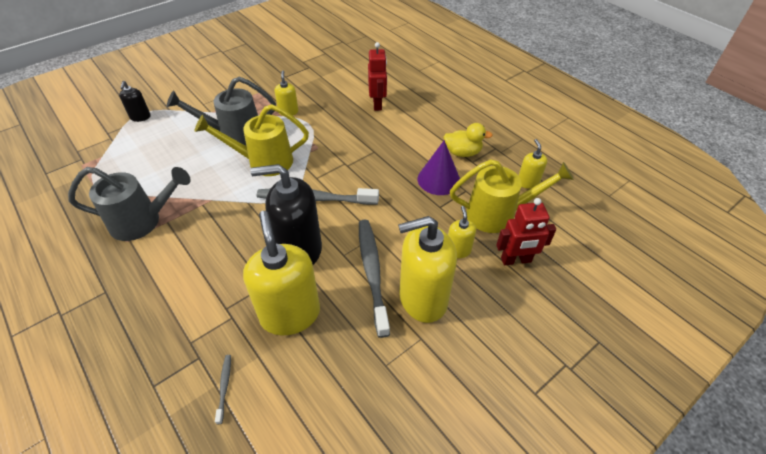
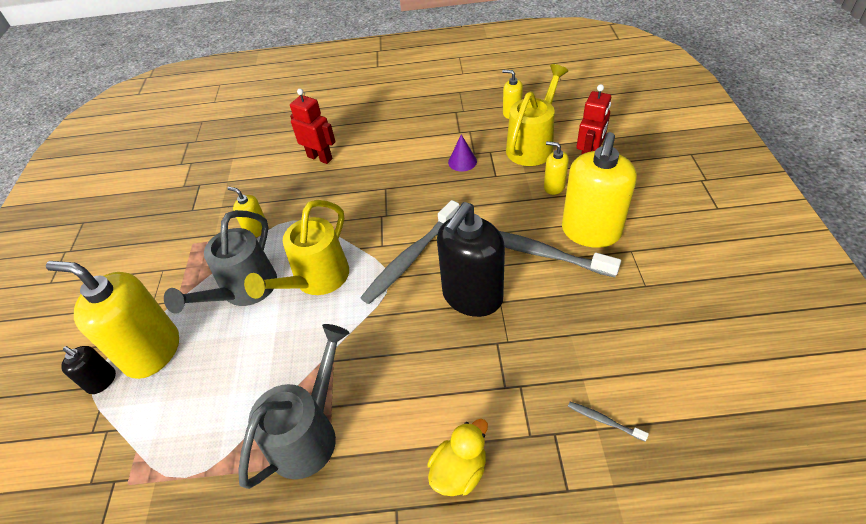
camera: 50 degrees left, 0 degrees up
(290, 314) = (547, 334): yellow soap dispenser -> yellow soap dispenser (152, 352)
(438, 179) = (462, 161): purple cone -> purple cone, size x0.63
(462, 152) = (443, 132): yellow duck -> yellow duck (459, 471)

